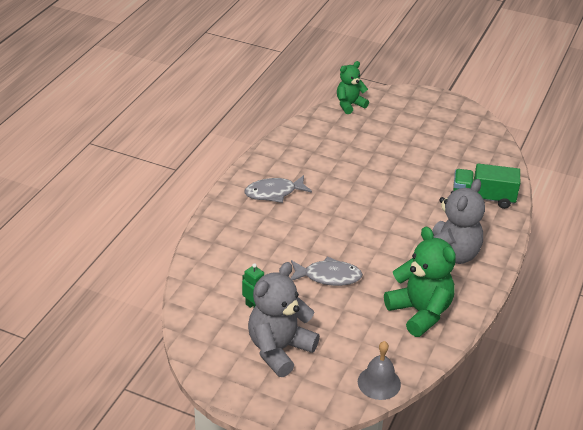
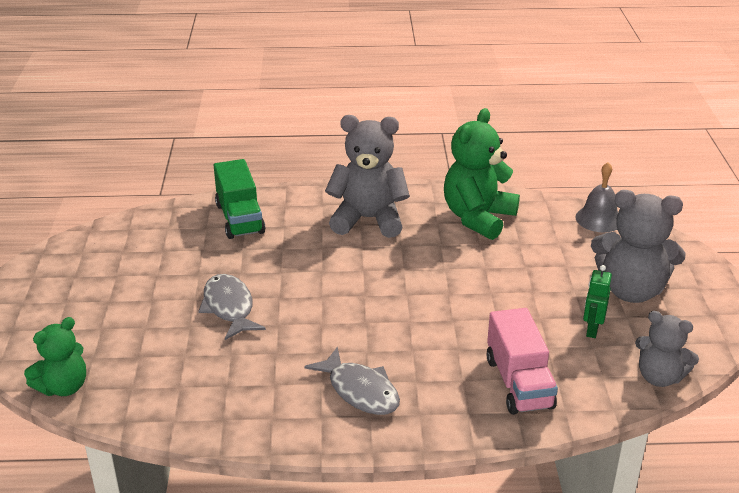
camera: 115 degrees left, 5 degrees down
(190, 314) = (659, 377): none -> grey teddy bear
(233, 252) = (518, 383): none -> pink truck
(328, 276) = (484, 291): grey fish -> grey fish (229, 307)
(349, 105) = (63, 387): green teddy bear -> green teddy bear turned 75 degrees counterclockwise

